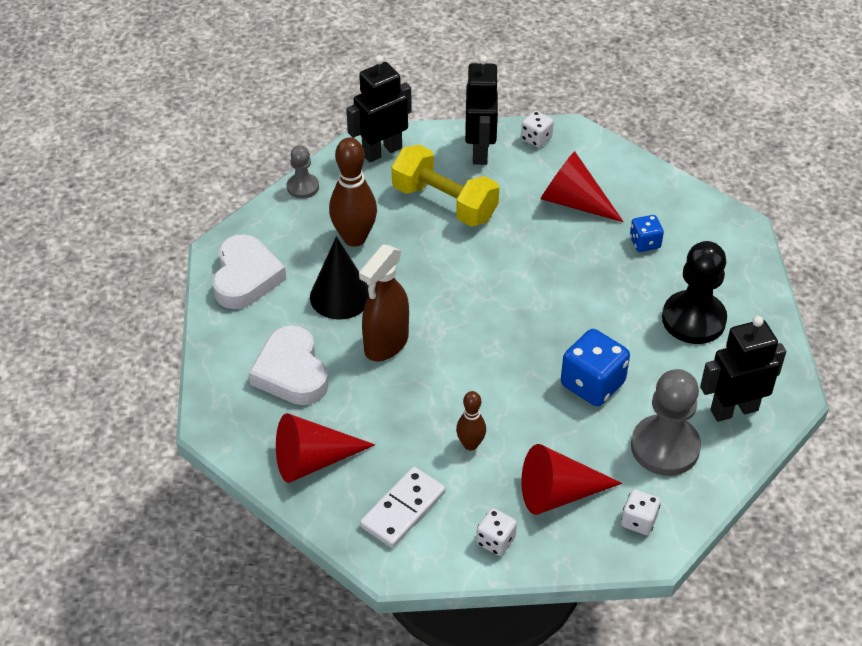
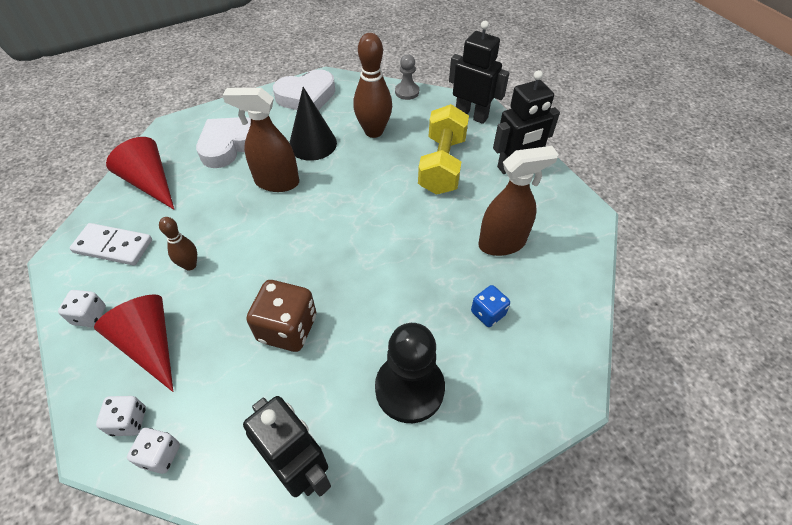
camera: 65 degrees right, 5 degrees up
(536, 139) = (559, 194): white dice -> white dice (160, 455)
(573, 202) = (502, 243): red cone -> brown spray bottle
(592, 384) = (287, 328): blue dice -> brown dice
(665, 447) = (228, 416): grey pawn -> none

